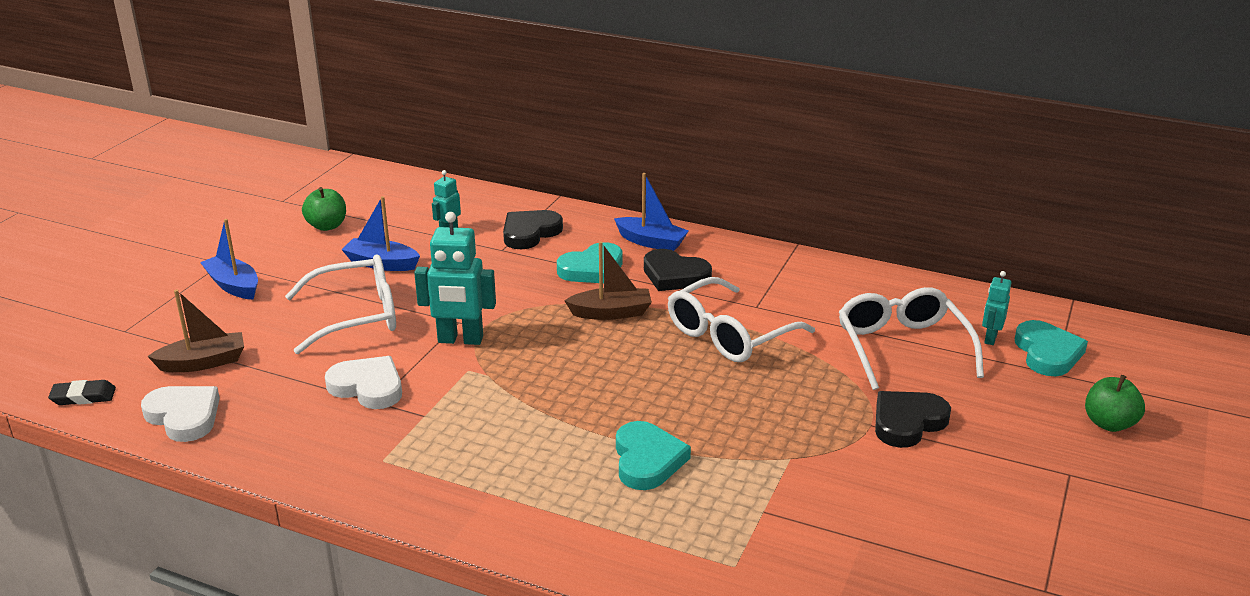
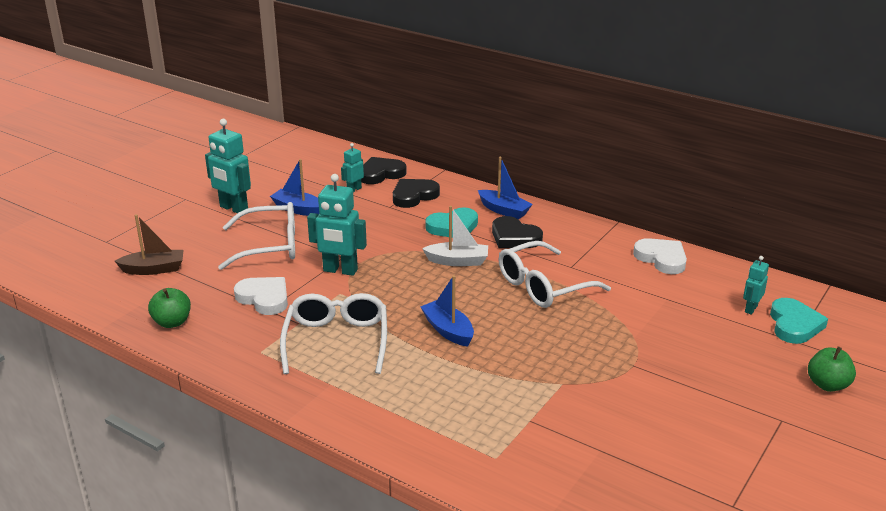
camera: 10 degrees right, 0 degrees up
(83, 397) = (66, 285): black eraser -> none
(184, 416) = (131, 306): white heart -> white heart (661, 259)
(233, 285) = (189, 216): blue boat -> blue boat (448, 330)
(292, 270) = (233, 208): none -> turquoise robot
(327, 226) = (266, 178): green apple -> green apple (172, 322)
(611, 313) = (458, 261): brown boat -> white boat
(647, 460) = (453, 373): turquoise heart -> none
(902, 347) = (677, 309): white glasses -> white glasses (336, 341)
(907, 422) = (663, 366): black heart -> black heart (381, 174)

